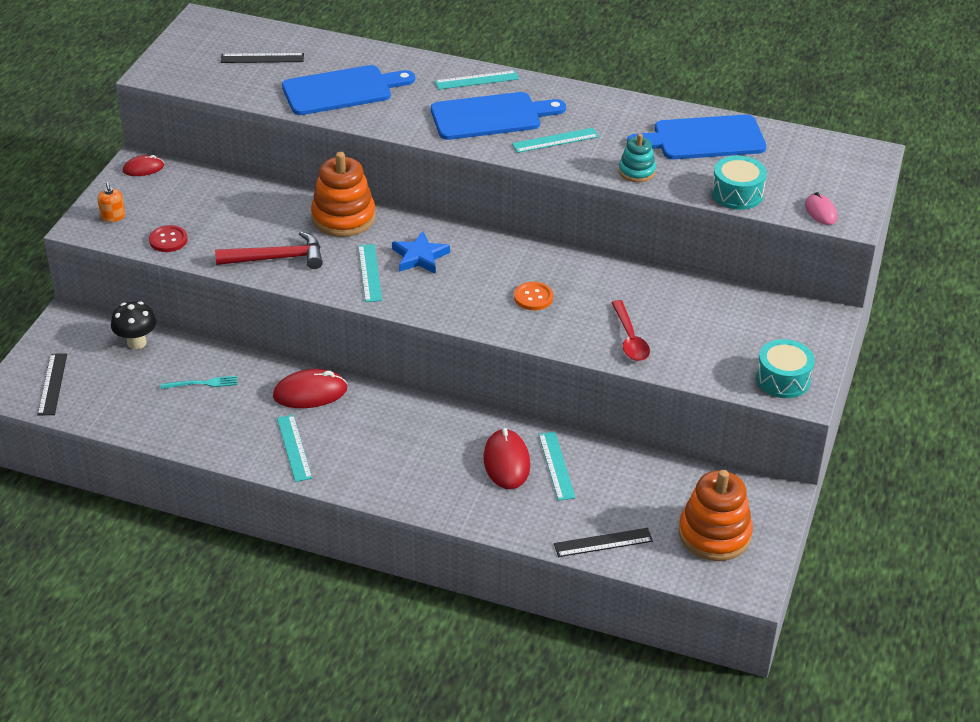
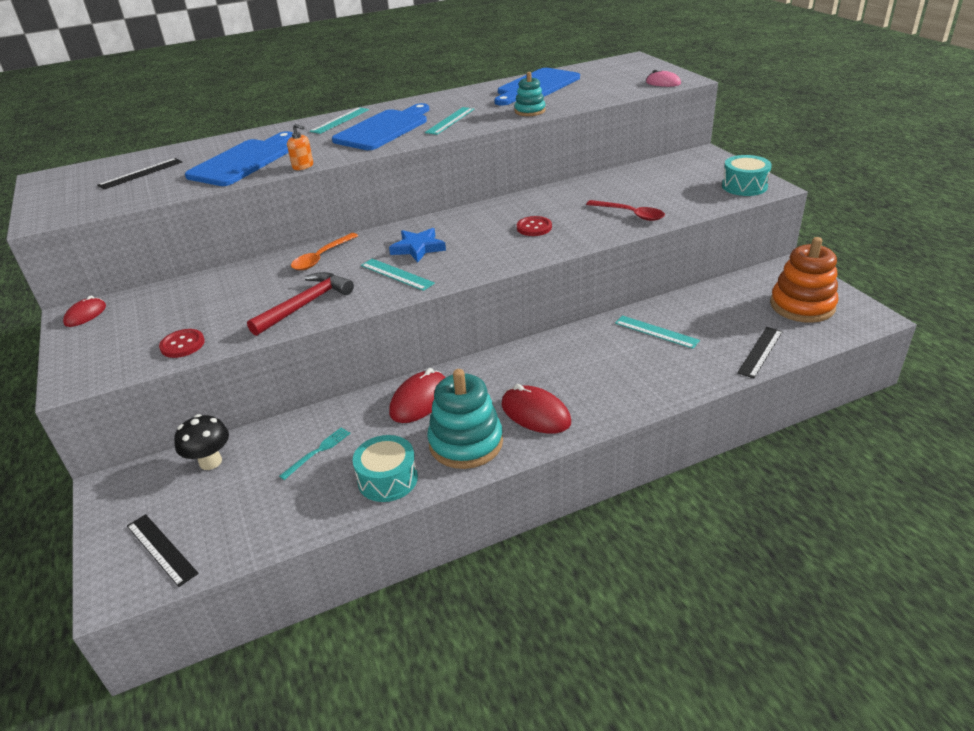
camera: 40 degrees left, 5 degrees down
(113, 217) = (98, 358): orange soap dispenser -> orange soap dispenser (303, 166)
(294, 448) = (466, 443): turquoise ruler -> turquoise stacking toy
(343, 217) = (321, 257): orange stacking toy -> orange spoon
(506, 462) = (624, 350): red mouse -> red mouse (535, 413)
(533, 297) = (534, 227): orange button -> red button
(737, 193) = (605, 95): turquoise drum -> turquoise drum (387, 479)

